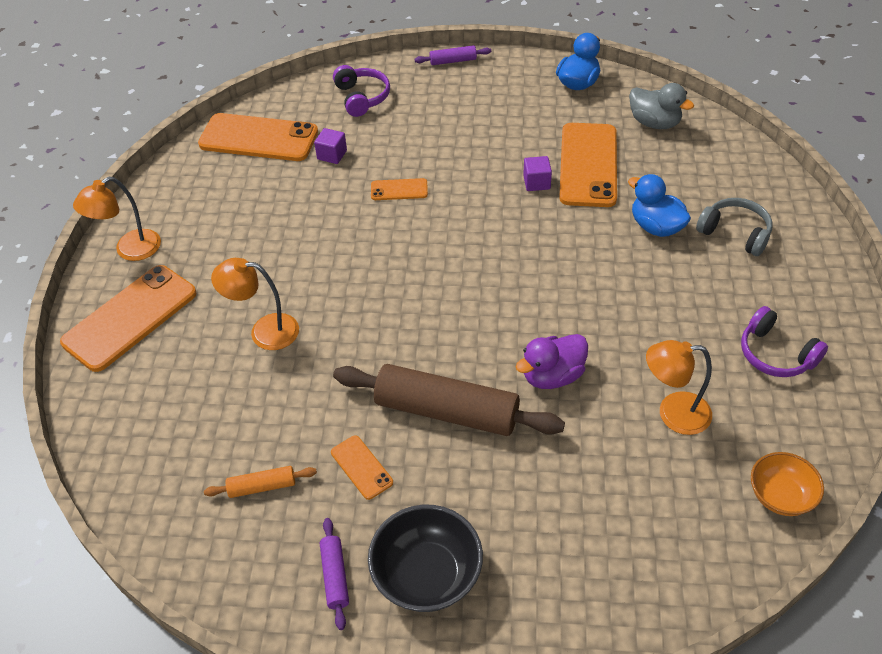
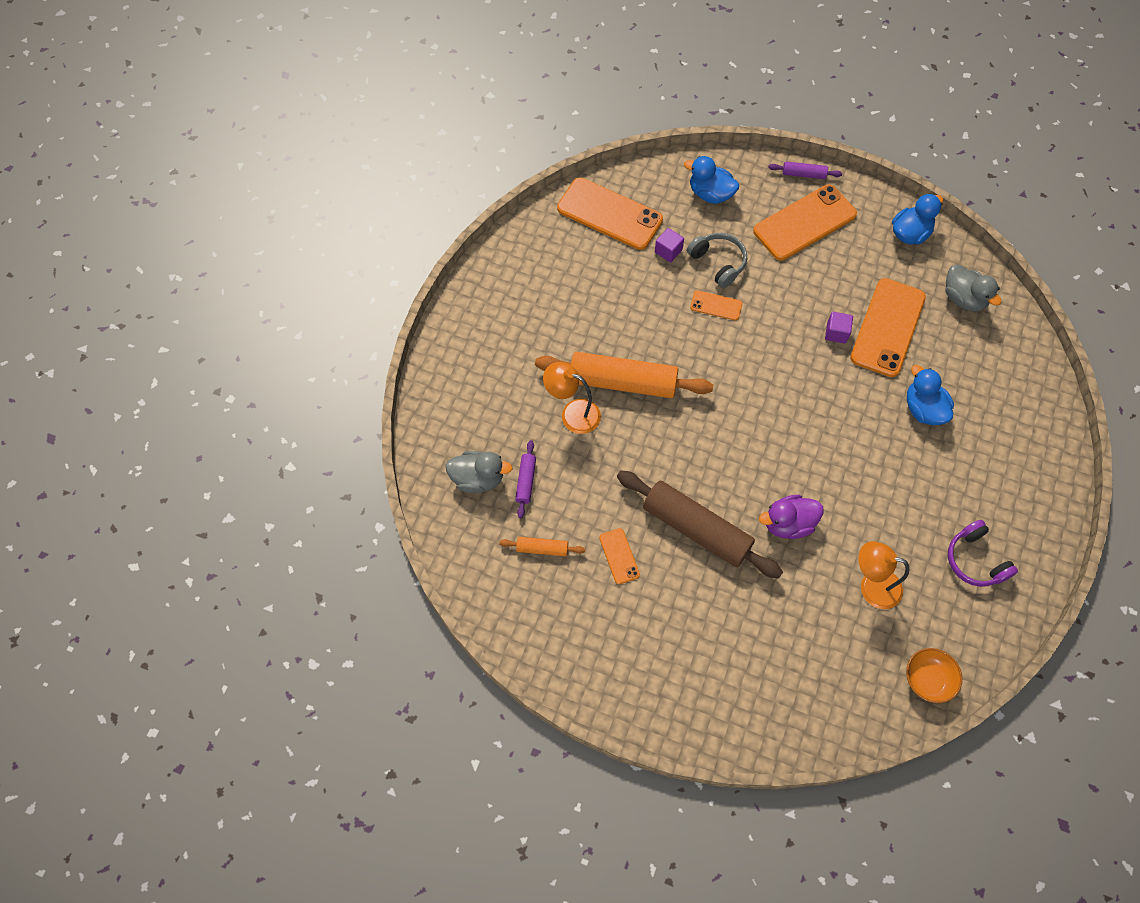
camera: 15 degrees right, 15 degrees up
(130, 250) = (481, 302): orange lamp -> none
(130, 317) = (470, 368): orange phone -> orange phone (804, 223)
(162, 431) = (478, 479): none -> grey duck
(315, 286) = (622, 382): none -> orange rolling pin
(335, 576) = (579, 636): purple rolling pin -> purple rolling pin (526, 481)
(362, 97) = (710, 194): purple headphones -> blue duck
(427, 575) = (644, 656): black bowl -> none
(735, 233) = (989, 436): grey headphones -> grey headphones (718, 263)

